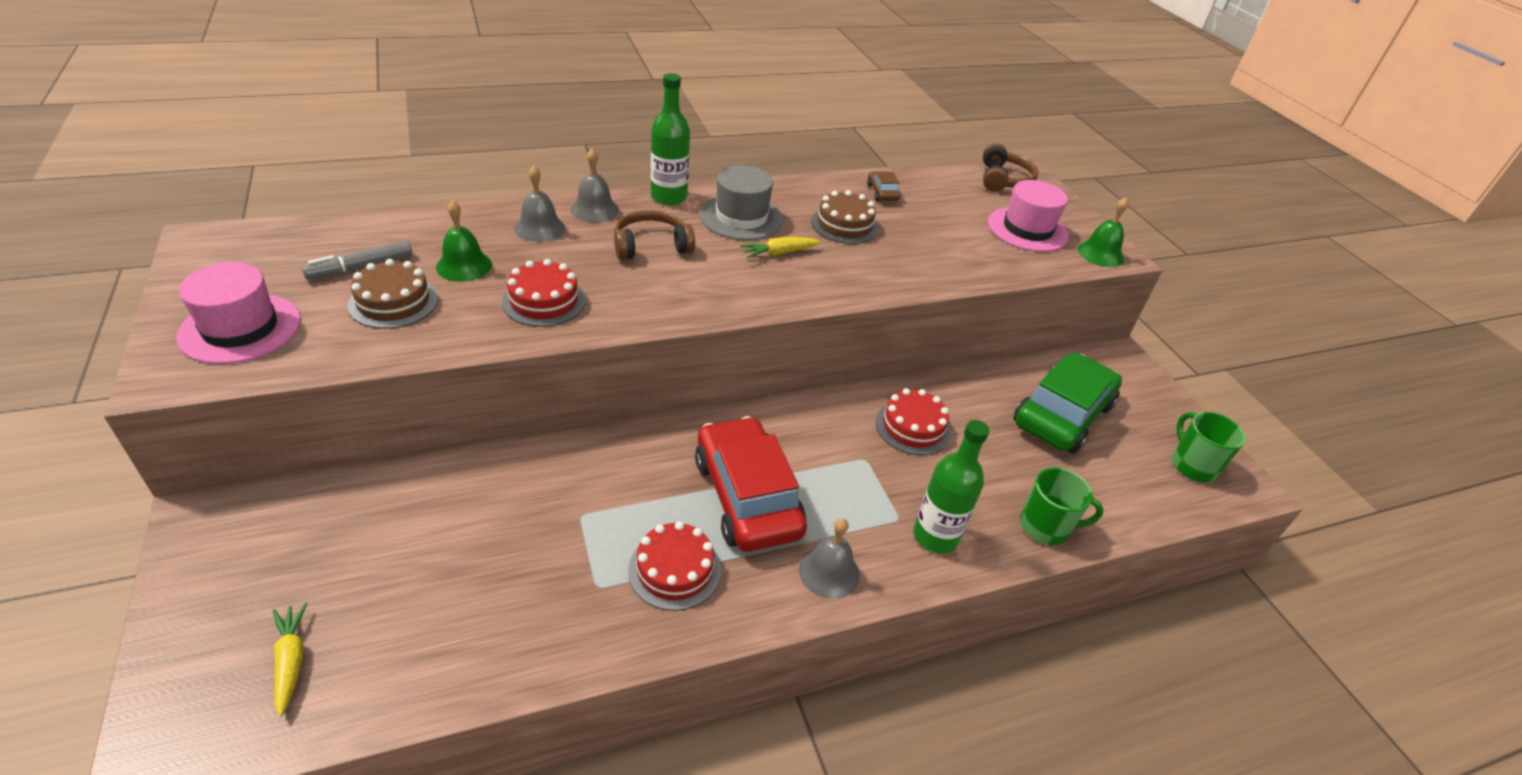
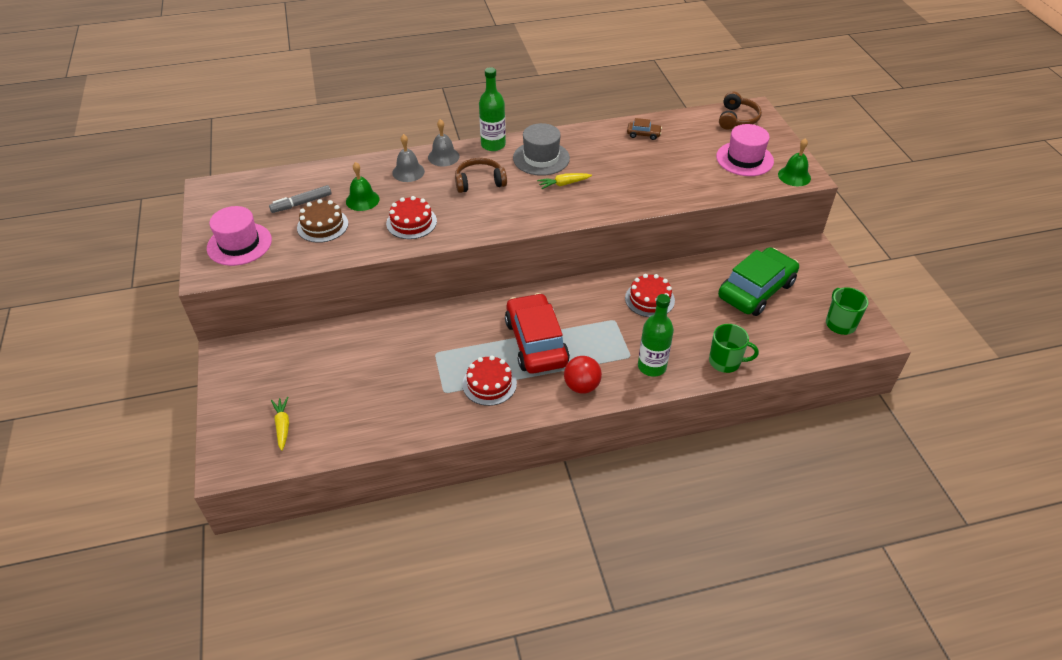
camera: 10 degrees right, 5 degrees up
(829, 572) = (581, 386): grey bell -> red ball
(844, 225) = (612, 161): brown cake -> none
(882, 193) = (643, 134): brown car -> brown car turned 105 degrees clockwise

